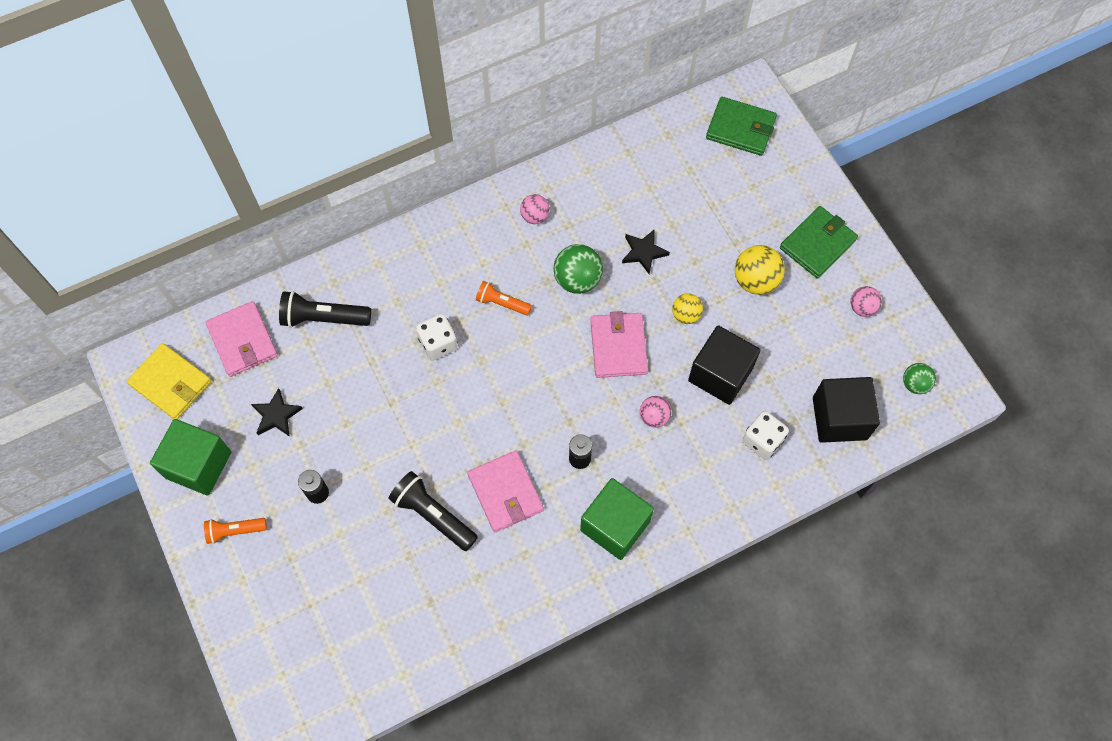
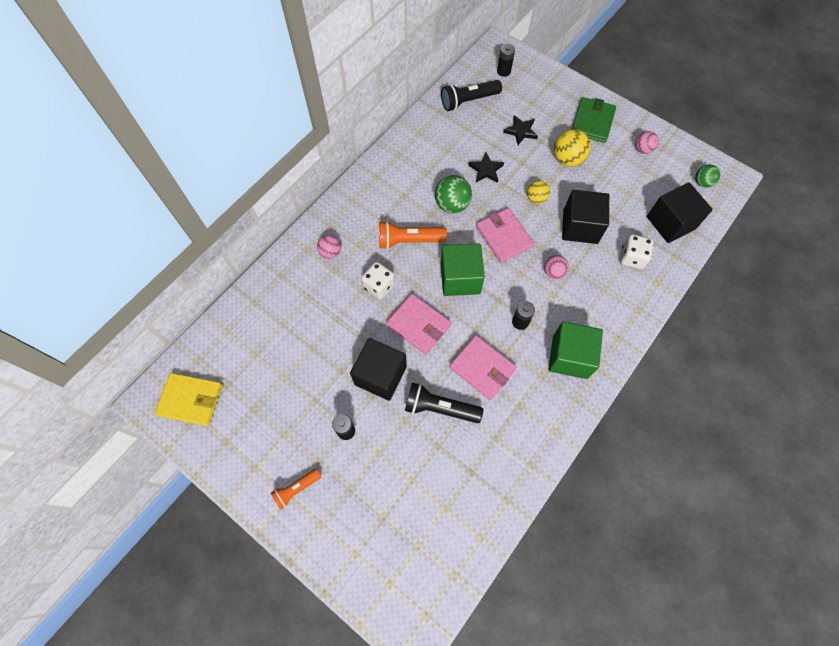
camera: 25 degrees left, 0 degrees up
(198, 465) = (243, 452): green cube -> green cube (460, 278)
(242, 340) = (232, 345): pink wallet -> pink wallet (418, 325)
(276, 415) = (285, 387): black star -> black star (521, 131)
(323, 318) = (286, 303): black flashlight -> black flashlight (468, 101)
(386, 448) = (380, 375): none -> black cube
(502, 303) = (409, 241): orange flashlight -> orange flashlight, size x1.59
(535, 216) = (400, 175): pink ball -> pink ball (330, 252)
(740, 128) = (503, 71): green wallet -> black battery

